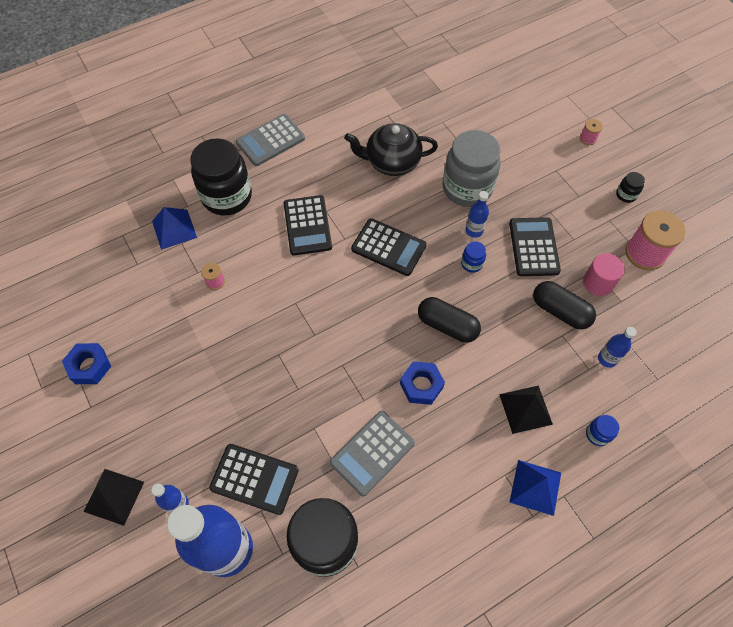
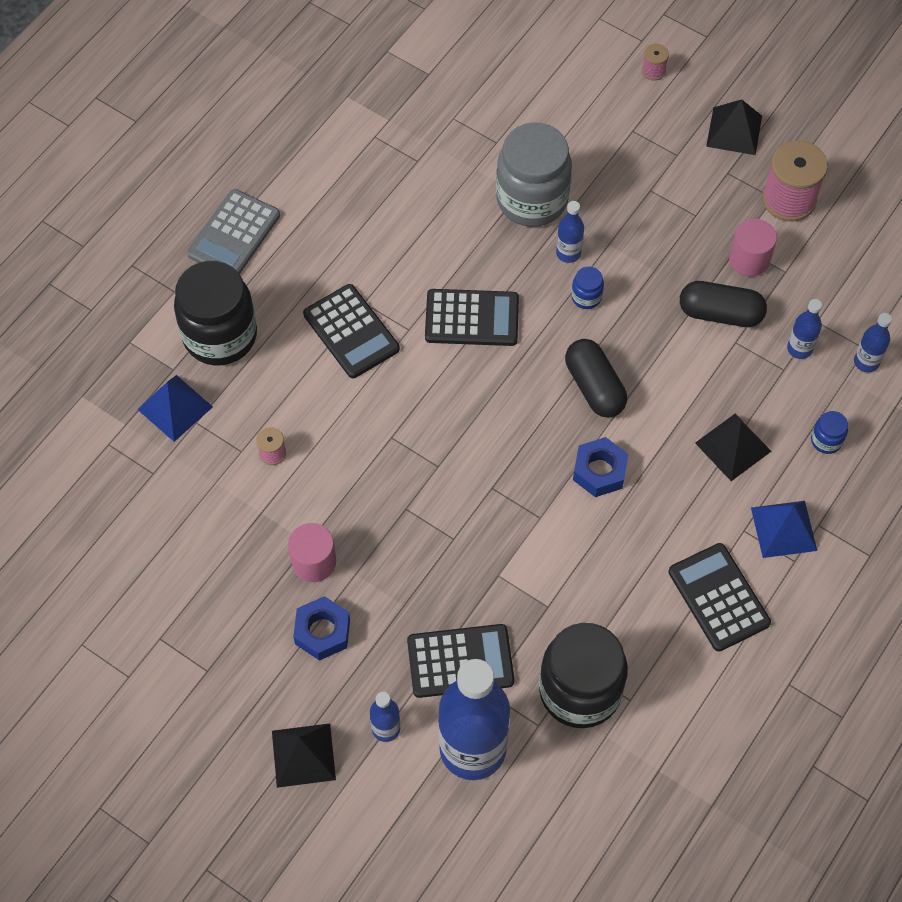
camera: 25 degrees left, 0 degrees up
(89, 366) = (174, 624): blue nut -> blue nut (322, 632)
(199, 364) = (314, 562): none -> pink cylinder
(372, 453) = (582, 572): grey calculator -> none
(392, 162) = (415, 201): black teapot -> none
(447, 325) = (594, 387): black capsule -> black capsule turned 60 degrees clockwise
(533, 247) = (652, 245): black calculator -> black calculator (718, 597)
(626, 195) = (734, 131): black jar -> black pyramid
(653, 389) = (866, 362): none -> blue bottle

